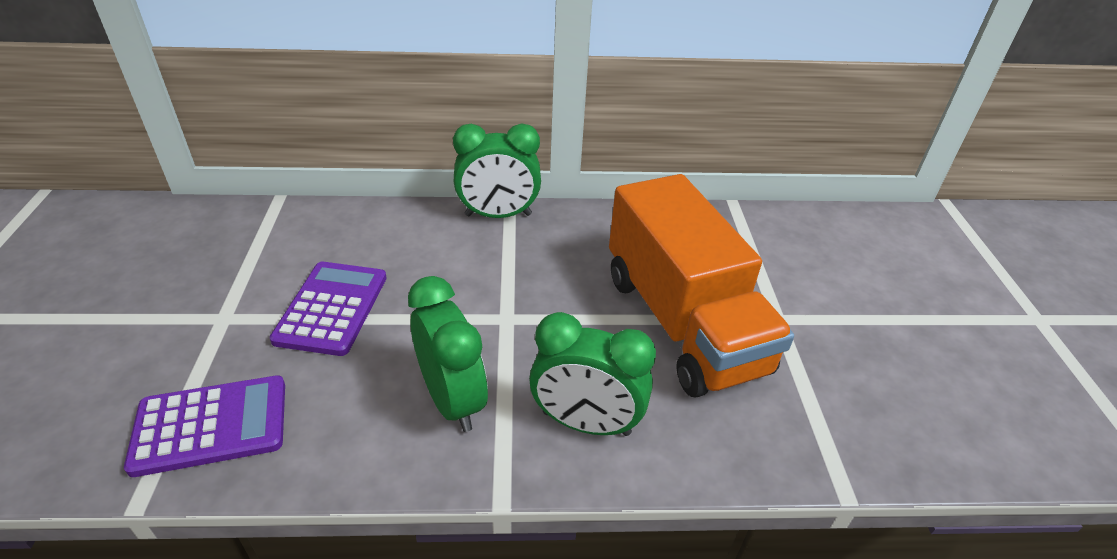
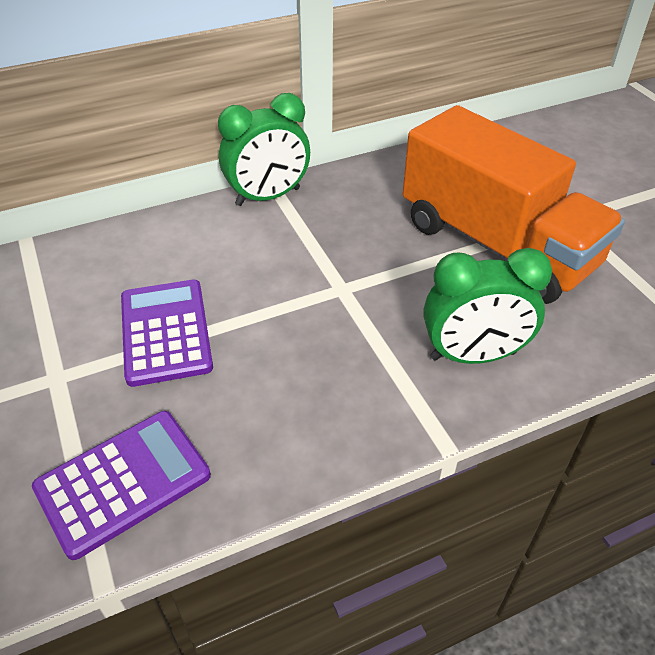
camera: 20 degrees left, 5 degrees up
(452, 400) = (343, 376): green clock -> none

